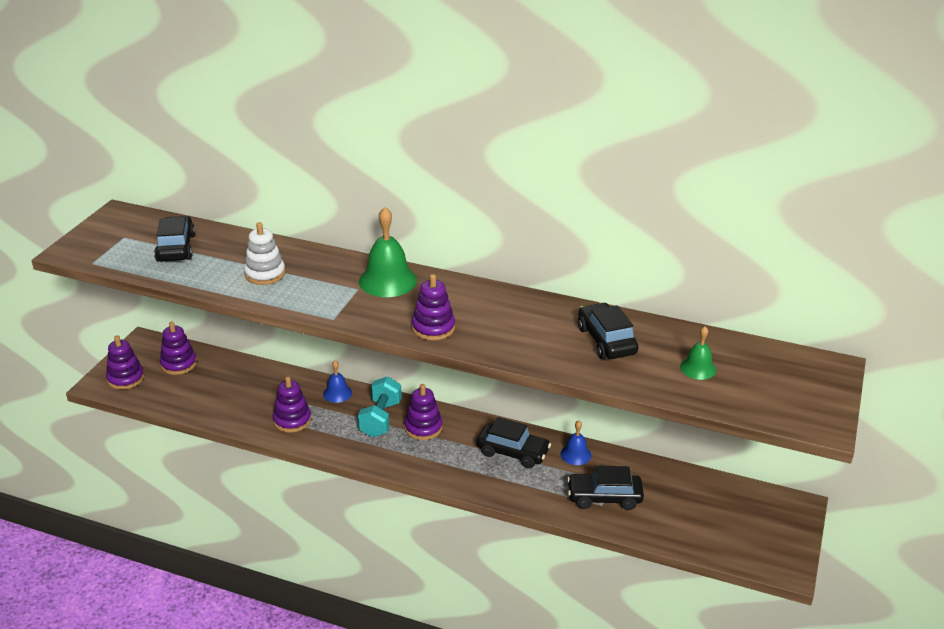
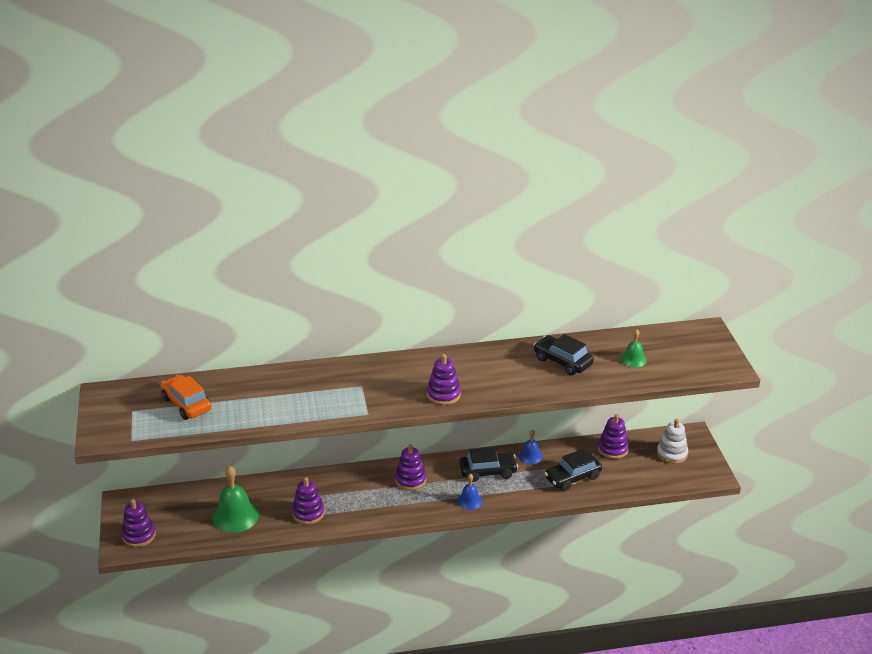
camera: 30 degrees left, 0 degrees up
(176, 248) = (186, 404): black car -> orange car
(178, 364) = (172, 507): purple stacking toy -> purple stacking toy (613, 449)
(265, 274) = (280, 399): white stacking toy -> white stacking toy (672, 454)
(337, 393) = (323, 480): blue bell -> blue bell (469, 501)
(380, 419) = (373, 486): turquoise dumbbell -> none
(387, 280) = (376, 372): green bell -> green bell (235, 516)

